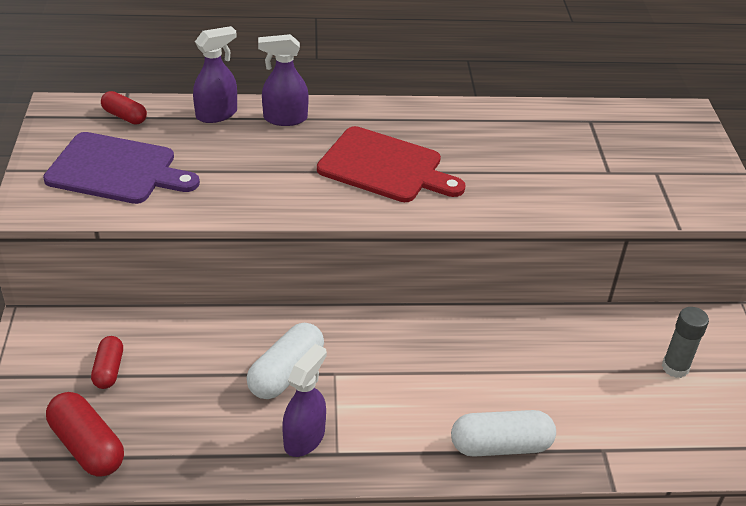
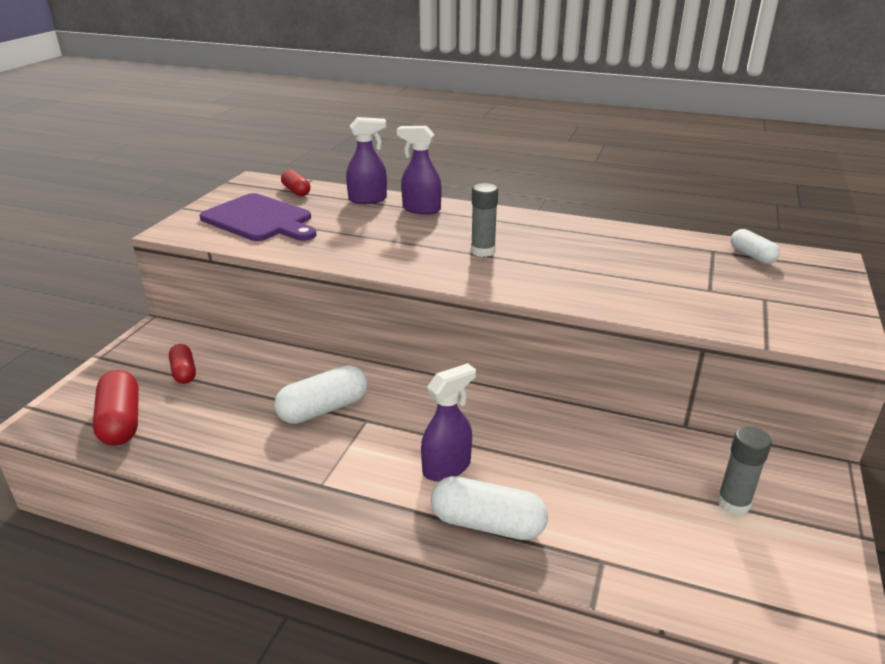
camera: 25 degrees right, 10 degrees down
(109, 370) = (184, 372): red capsule -> red capsule turned 45 degrees counterclockwise
(304, 438) = (301, 464): purple spray bottle -> purple spray bottle (447, 467)
(385, 167) = (483, 251): red cutting board -> grey glue stick
(624, 121) = (752, 256): none -> white capsule

